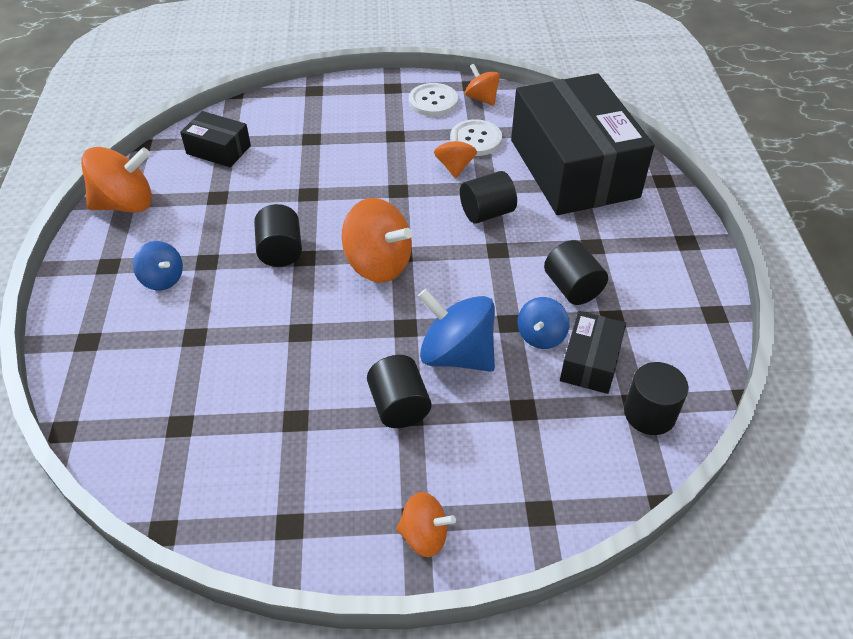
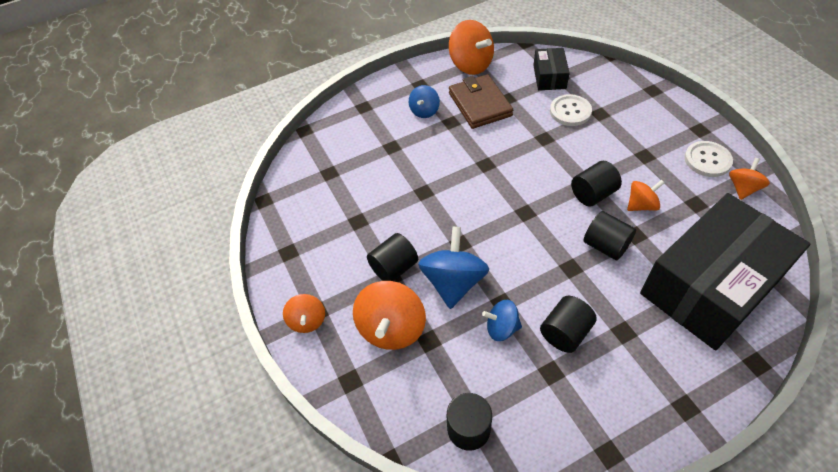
camera: 70 degrees right, 5 degrees up
(203, 224) = (480, 104): none -> brown wallet
(280, 251) = (483, 150): black cylinder -> black cylinder (592, 194)
(378, 264) = (506, 204): orange spinning top -> orange spinning top (392, 328)
(475, 139) = (685, 205): white button -> white button (570, 111)
(590, 362) = (496, 370): black box -> none

